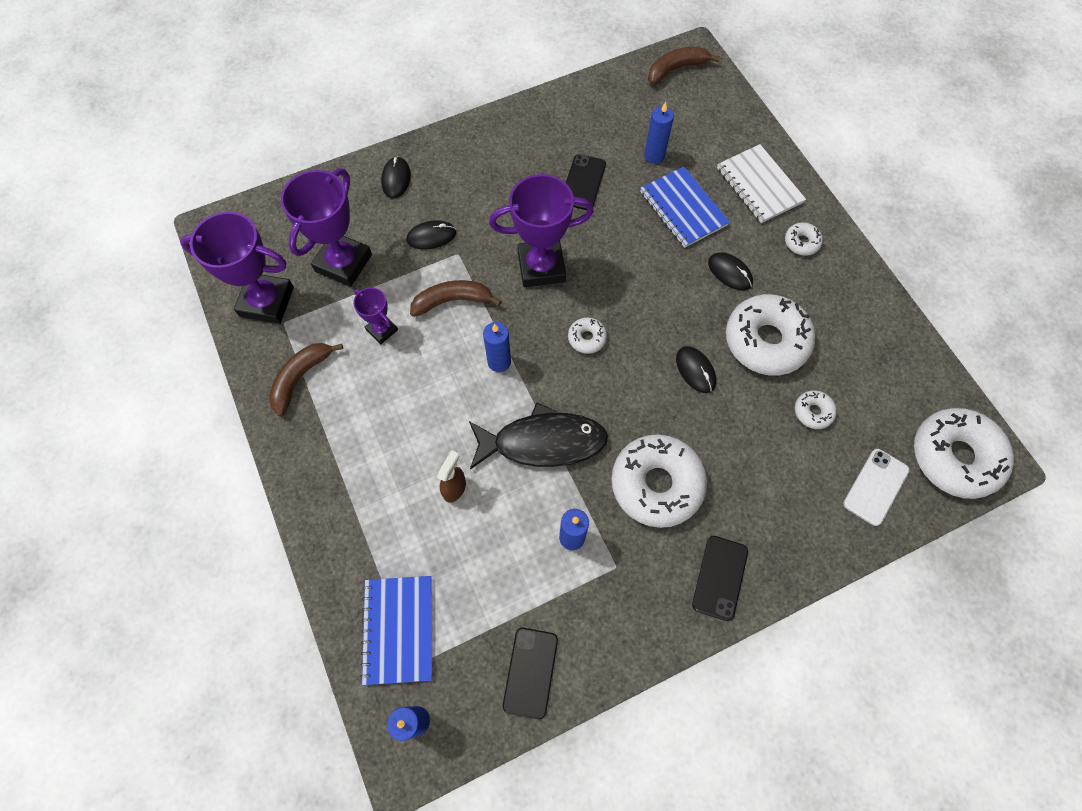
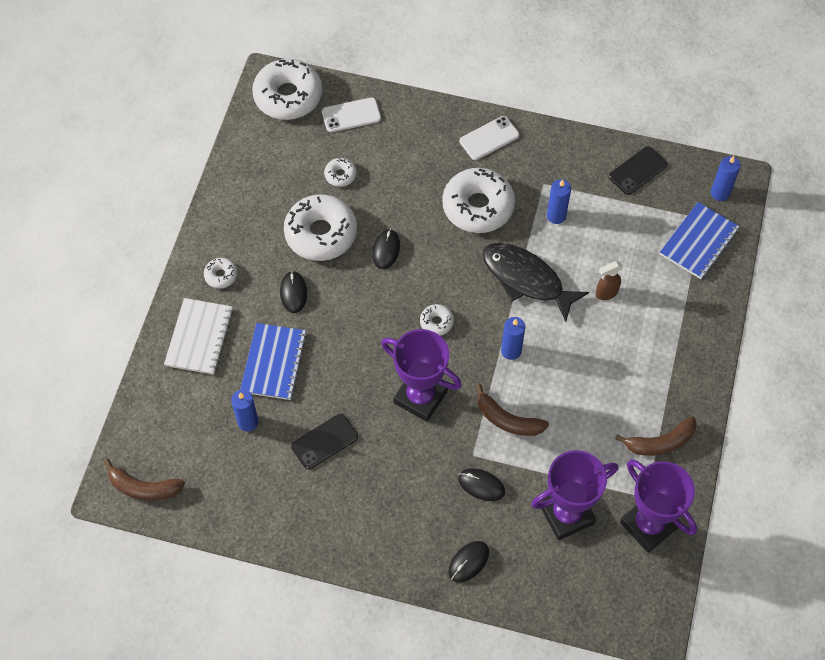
camera: 140 degrees left, 5 degrees down
(382, 330) = (576, 435): purple trophy -> none
(720, 577) = (489, 138): black phone -> white phone

